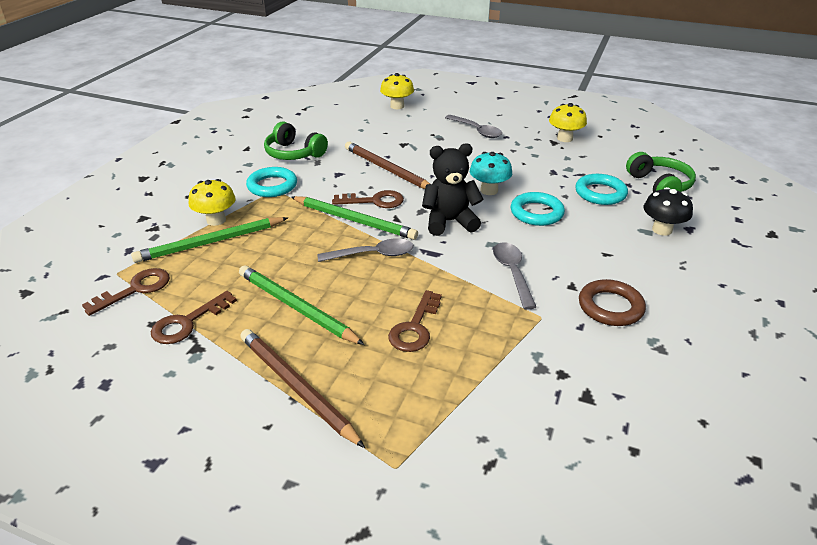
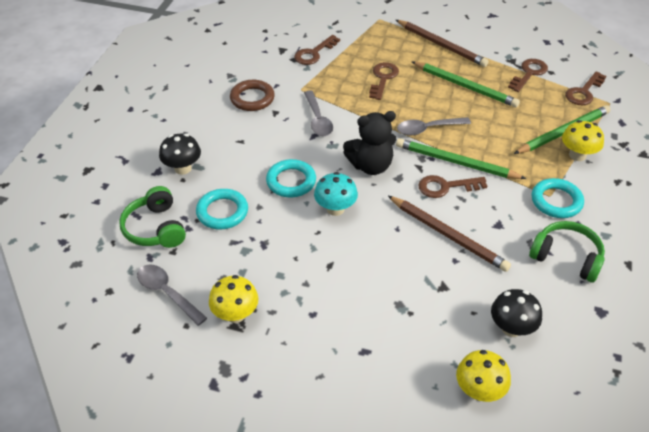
camera: 175 degrees right, 10 degrees up
(362, 125) = (511, 328): none -> black mushroom
(477, 131) = (352, 325): grey spoon -> grey spoon (167, 293)
(527, 384) = (314, 53): none -> brown key

